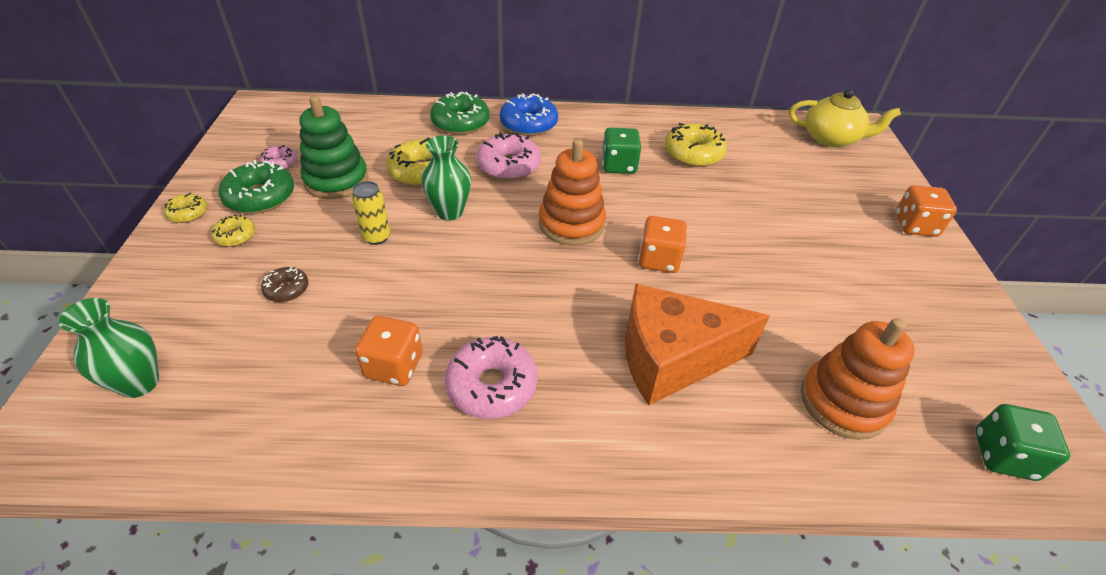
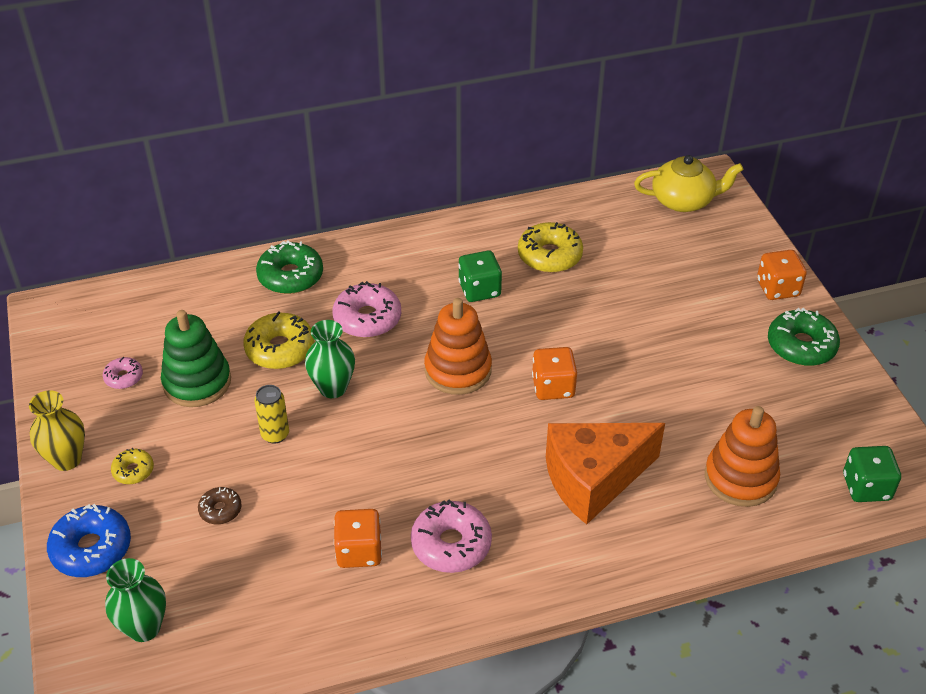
camera: 15 degrees left, 0 degrees up
(188, 213) = (67, 459): yellow donut -> yellow vase
(260, 197) = (129, 422): green donut -> green donut (801, 346)
(528, 124) = (365, 260): blue donut -> blue donut (91, 549)

